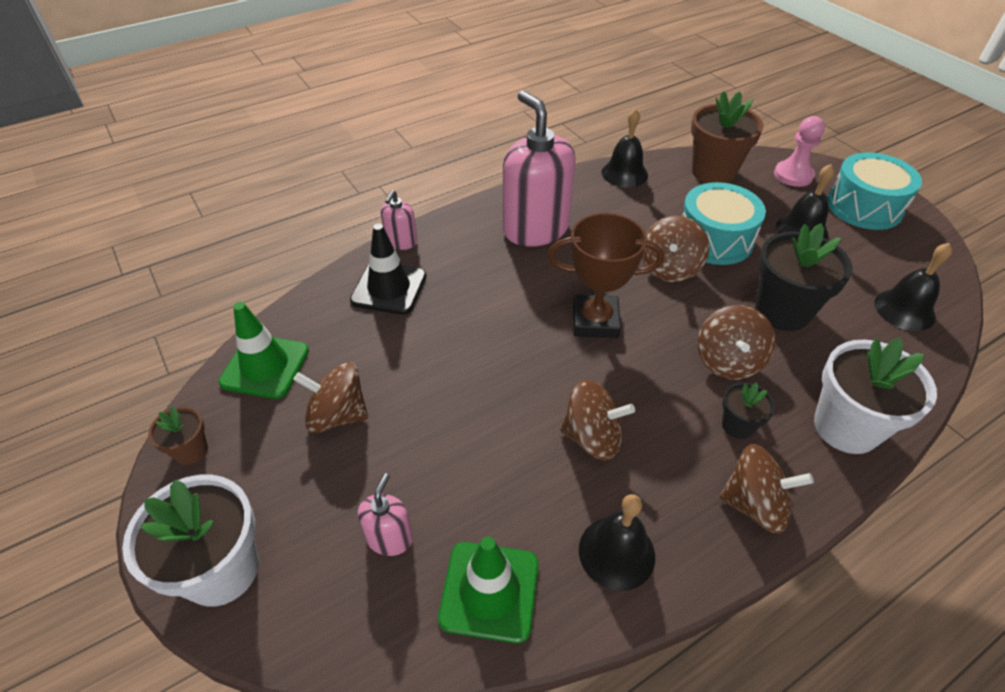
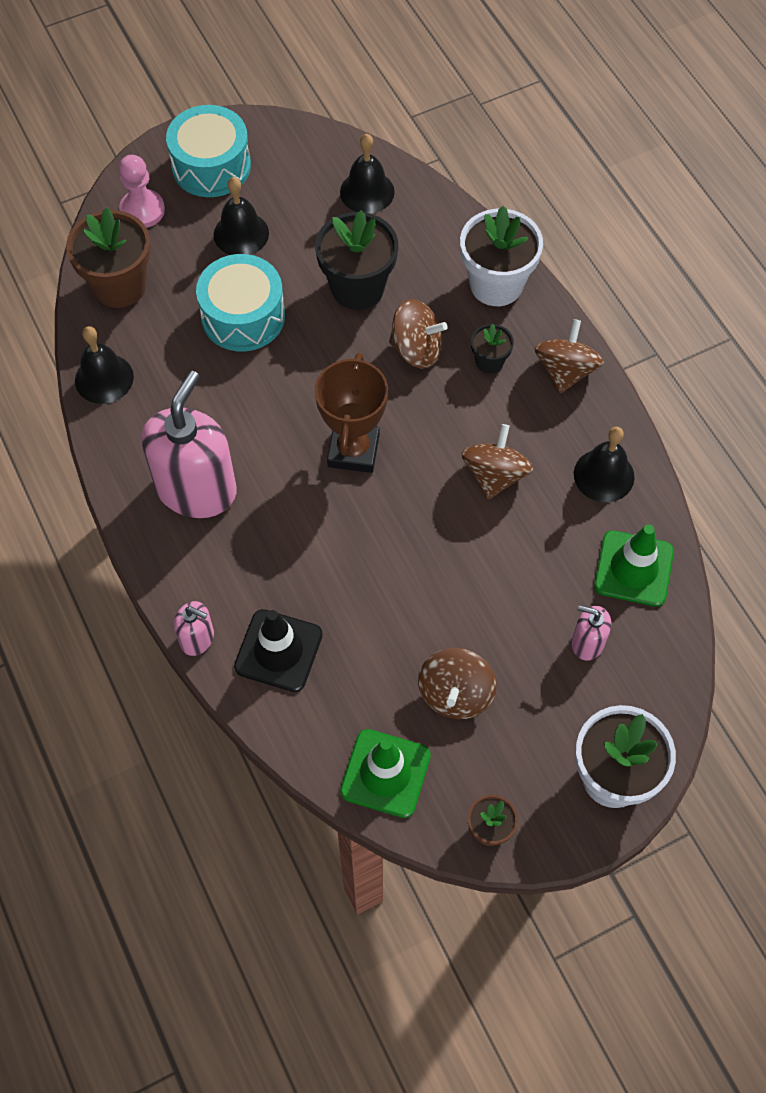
camera: 85 degrees left, 15 degrees up
(535, 229) = (196, 489): pink soap dispenser -> pink soap dispenser turned 135 degrees clockwise
(669, 268) = (283, 368): brown spinning top -> none

